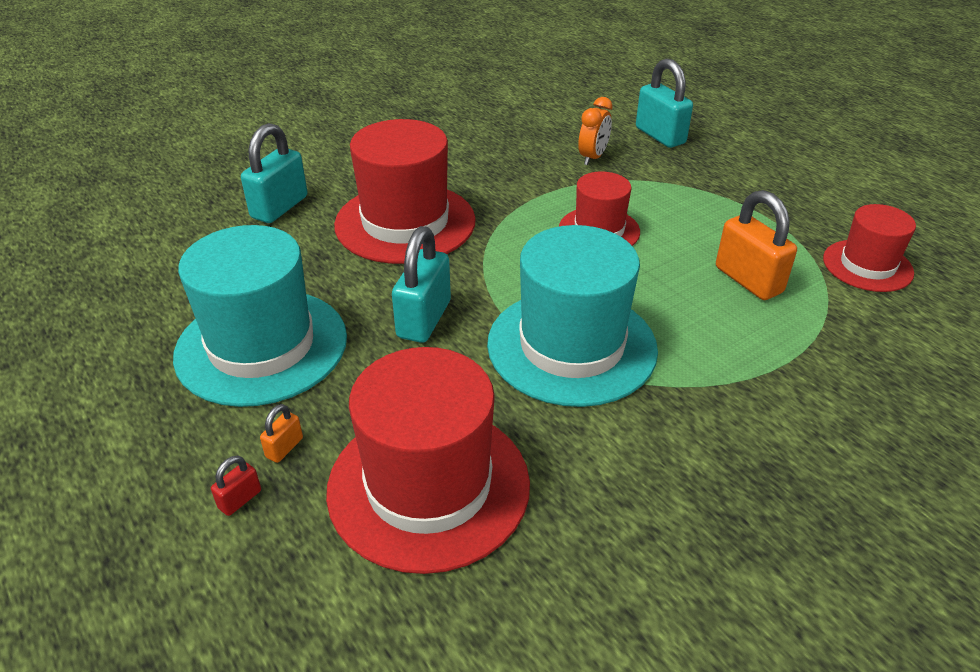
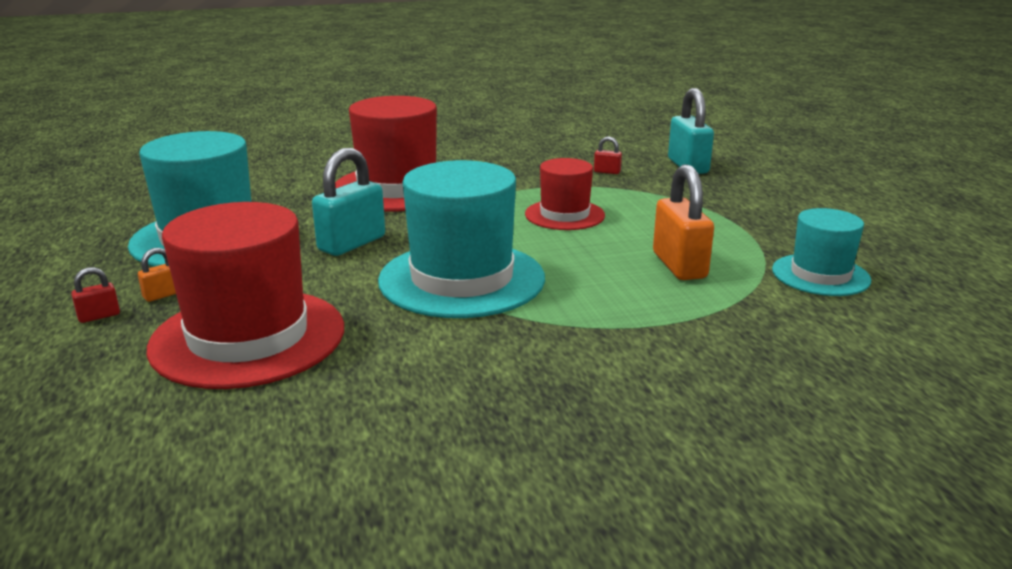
camera: 20 degrees right, 15 degrees down
(279, 207) = (307, 167): turquoise padlock -> none
(593, 157) = (607, 172): orange clock -> red padlock
(867, 266) = (820, 275): red hat -> turquoise hat

